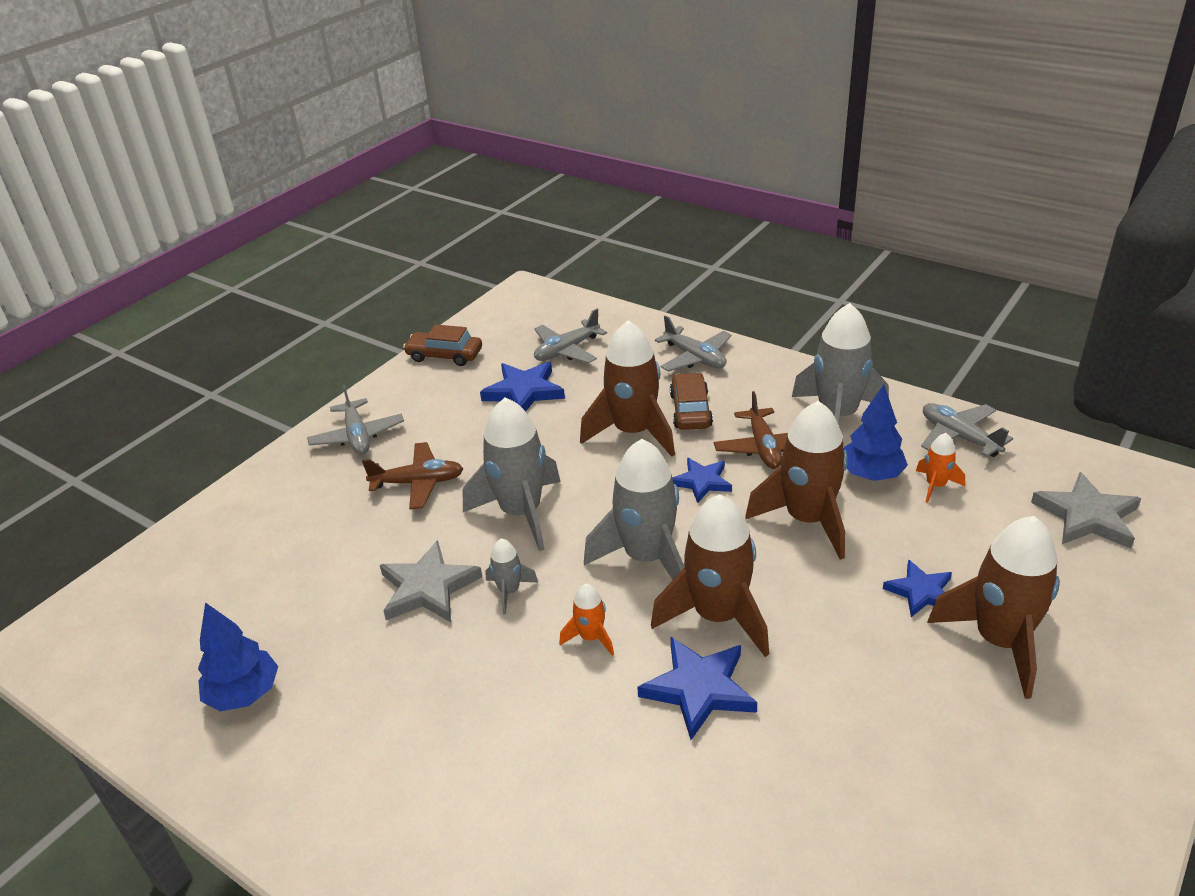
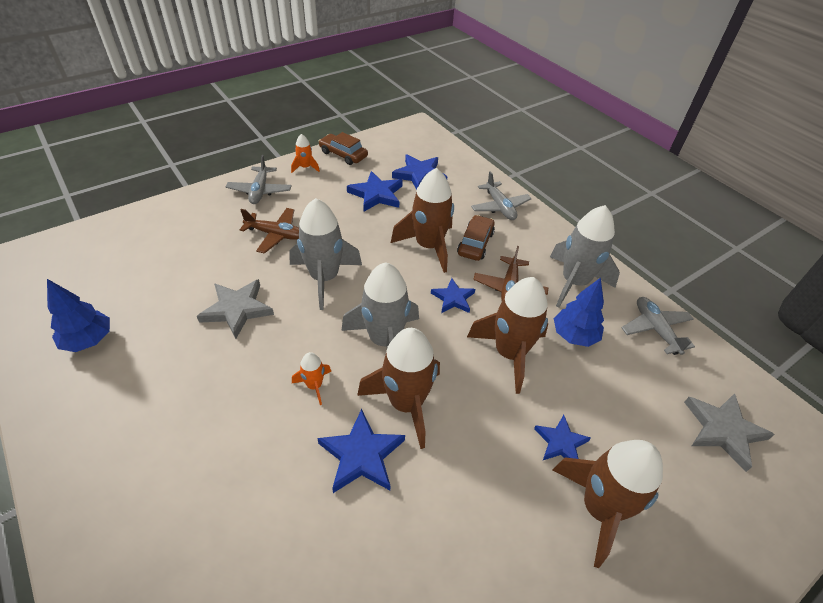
camera: 15 degrees right, 10 degrees up
(509, 591) = (284, 331): grey rocket -> none
(567, 350) = (420, 175): grey plane -> blue star
(935, 486) = (617, 361): orange rocket -> orange rocket (305, 167)

